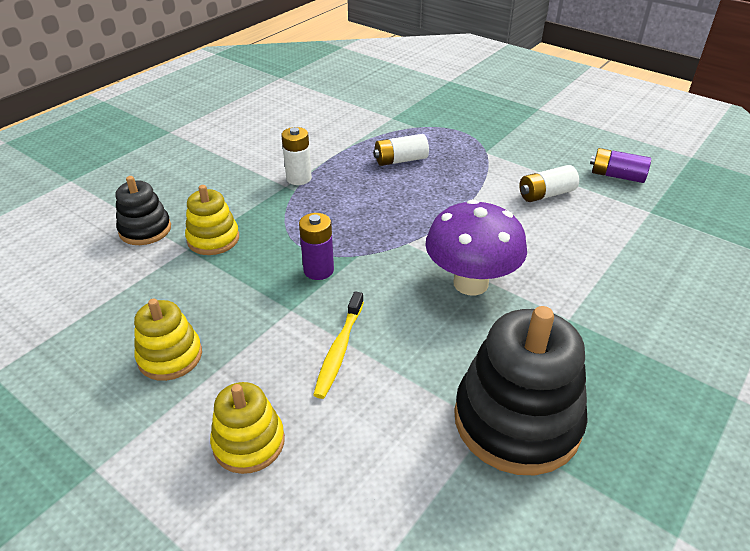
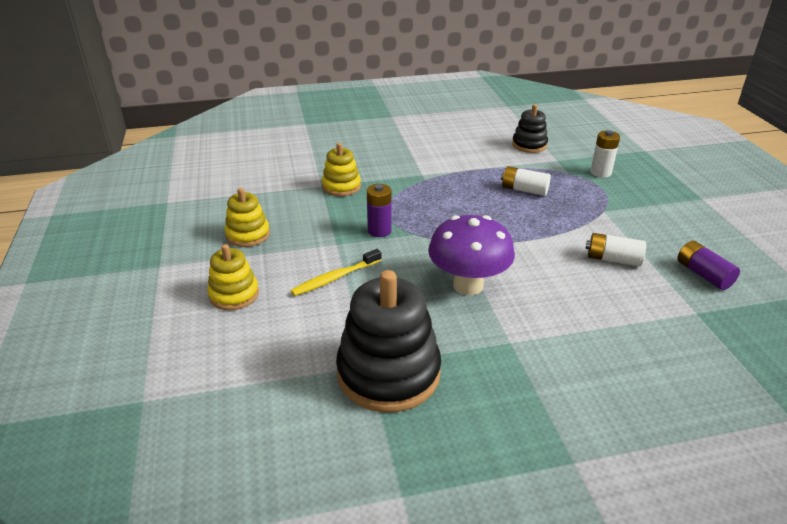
camera: 40 degrees right, 5 degrees down
(145, 230) = (312, 166): black stacking toy -> black stacking toy (529, 145)
(299, 178) = (436, 173): white battery -> white battery (600, 172)

